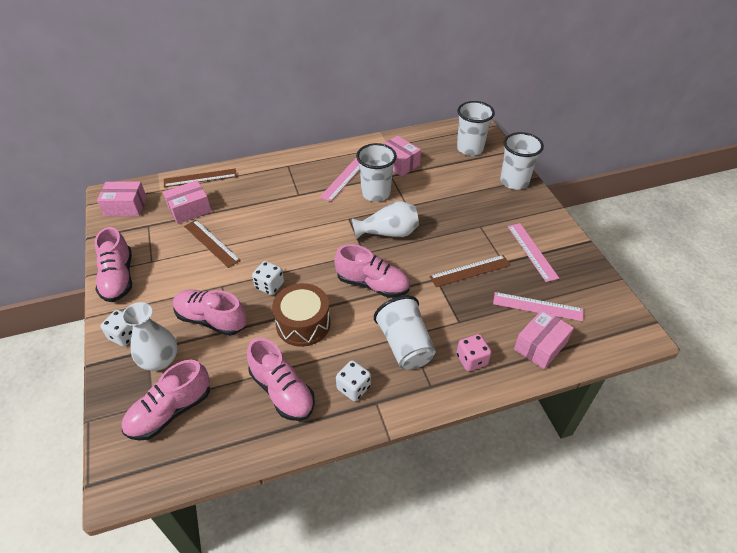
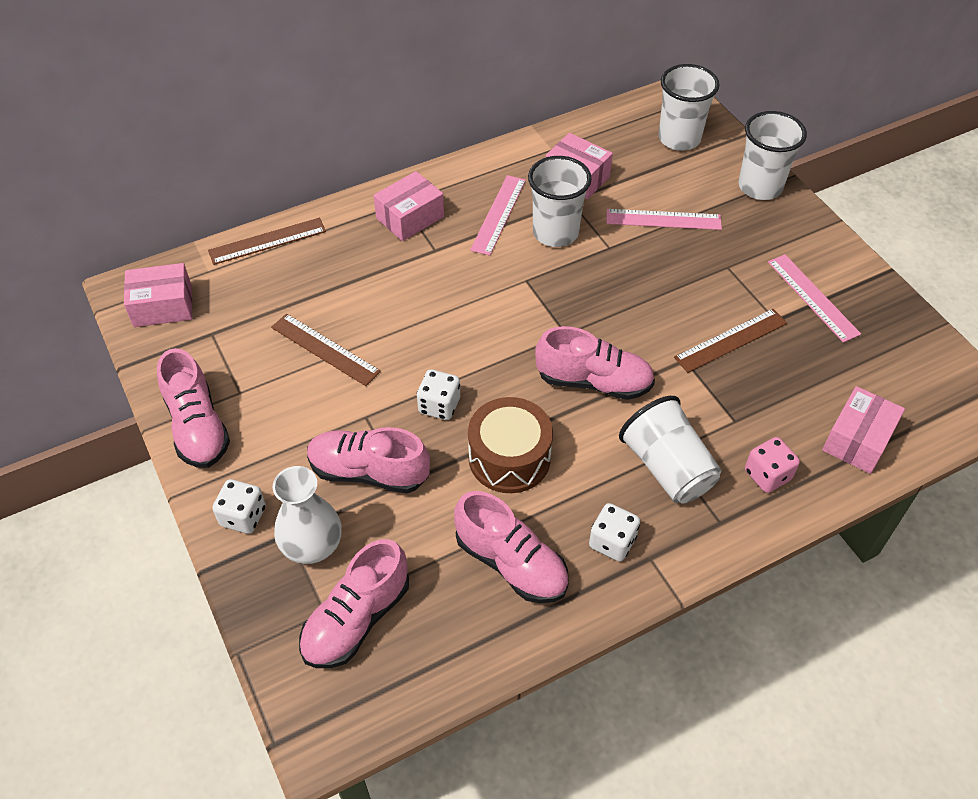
camera: 10 degrees left, 5 degrees up
(190, 209) = (270, 298): pink box -> pink box (410, 217)
(388, 233) = (593, 296): white vase -> none
(537, 306) = (840, 382): pink ruler -> pink ruler (663, 220)

